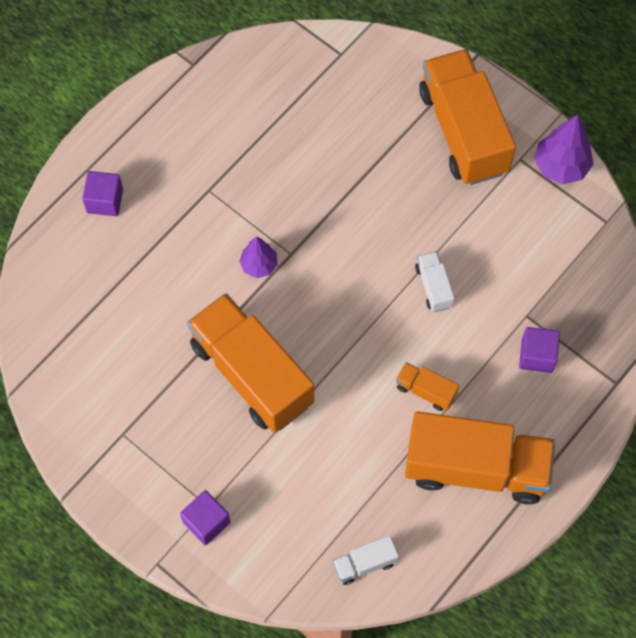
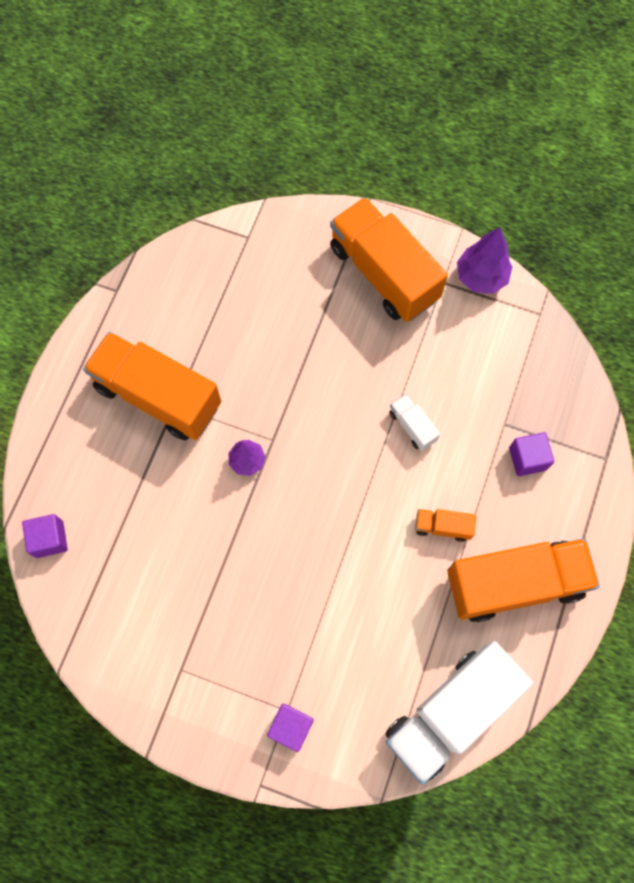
camera: 20 degrees left, 5 degrees up
(105, 201) = (81, 449): purple cube -> purple cube (49, 539)
(251, 374) = (279, 568): orange truck -> orange truck (158, 396)
(365, 564) = (451, 712): white truck -> white truck, size x2.33

